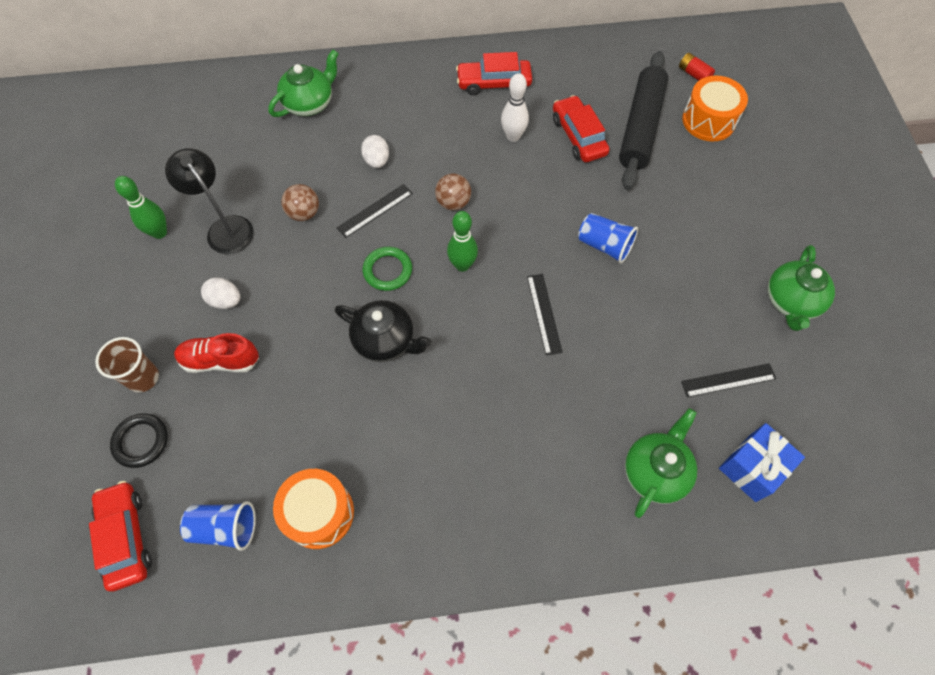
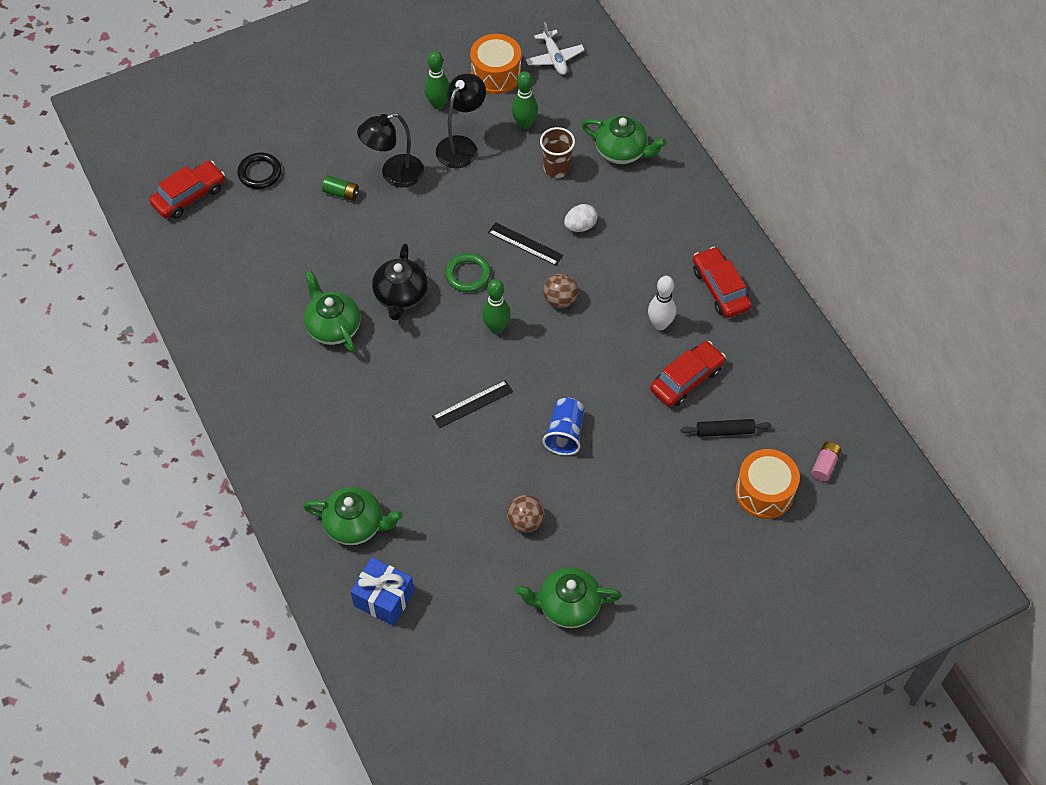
camera: 70 degrees right, 5 degrees down
(143, 378) = (309, 151): brown cup -> brown cup (556, 168)
(168, 119) = (554, 58): none -> white plane
(220, 360) = (341, 193): red shoe -> green battery
(225, 300) = (394, 174): white egg -> black lamp
(225, 528) = (214, 251): blue cup -> none
(232, 167) = (524, 124): none -> green bowling pin
(304, 213) = (500, 194): brown ball -> brown ball (525, 521)
(319, 513) = (244, 304): orange drum -> orange drum (496, 74)
(395, 421) = (333, 327): none -> green teapot
(640, 127) = (725, 431): black rolling pin -> black rolling pin, size x0.47
(693, 74) = (824, 465): red battery -> pink battery
(728, 380) = (461, 565): black ruler -> none

